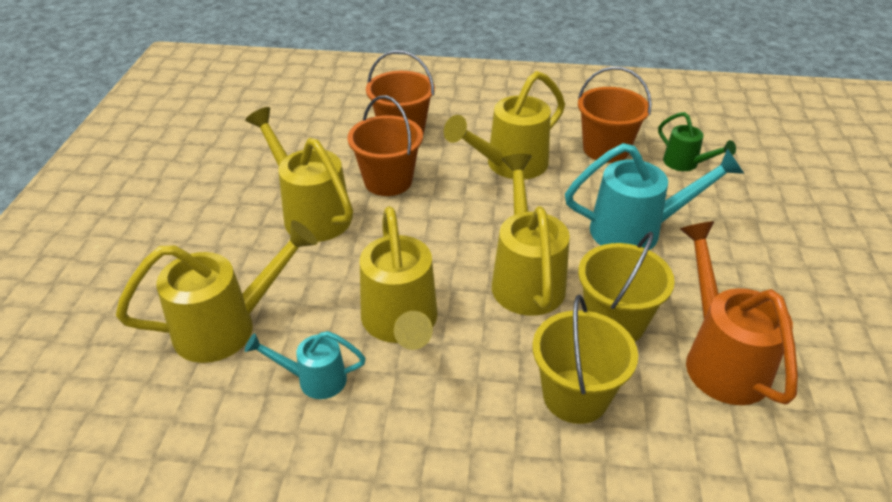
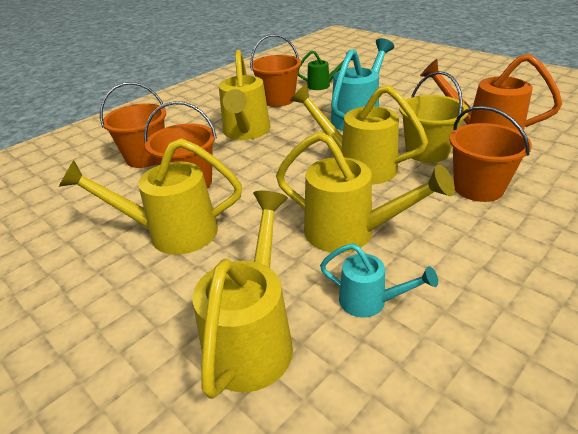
camera: 50 degrees left, 5 degrees down
(314, 379) = (370, 302): turquoise watering can -> turquoise watering can turned 105 degrees counterclockwise
(575, 396) = (478, 188): yellow bucket -> orange bucket

